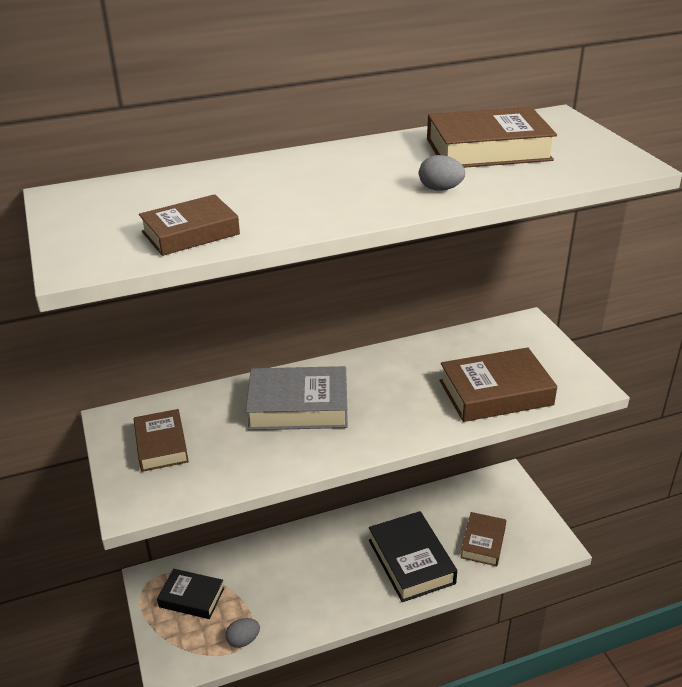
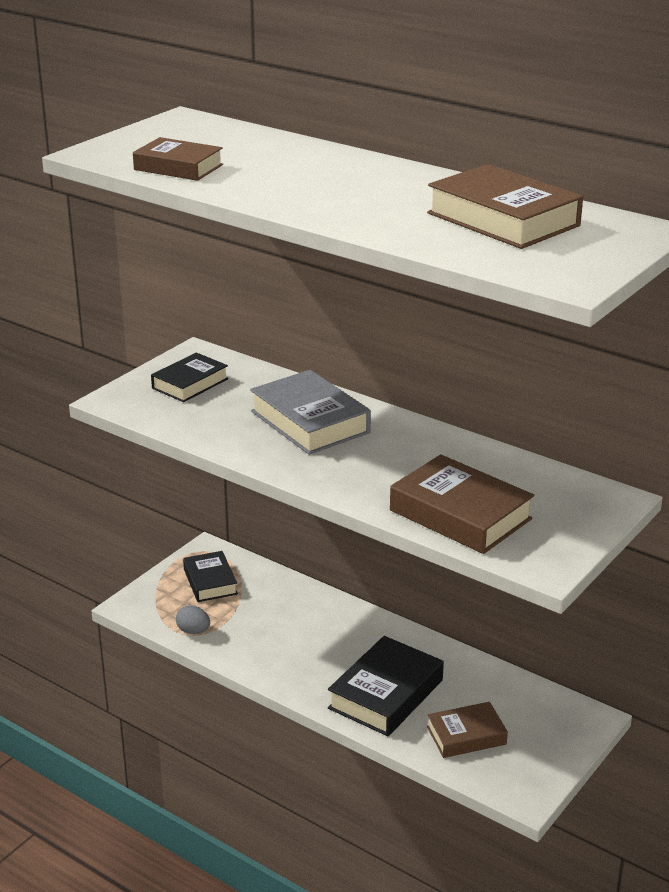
camera: 55 degrees right, 5 degrees down
(161, 445) = (190, 383): brown book -> black book
(440, 189) = (380, 221): grey egg -> none

